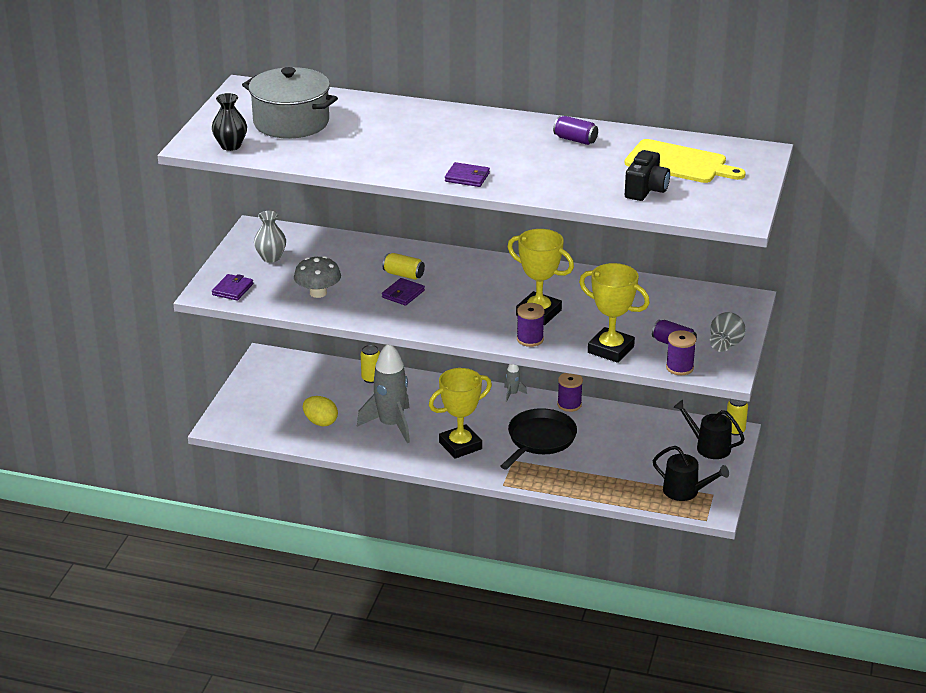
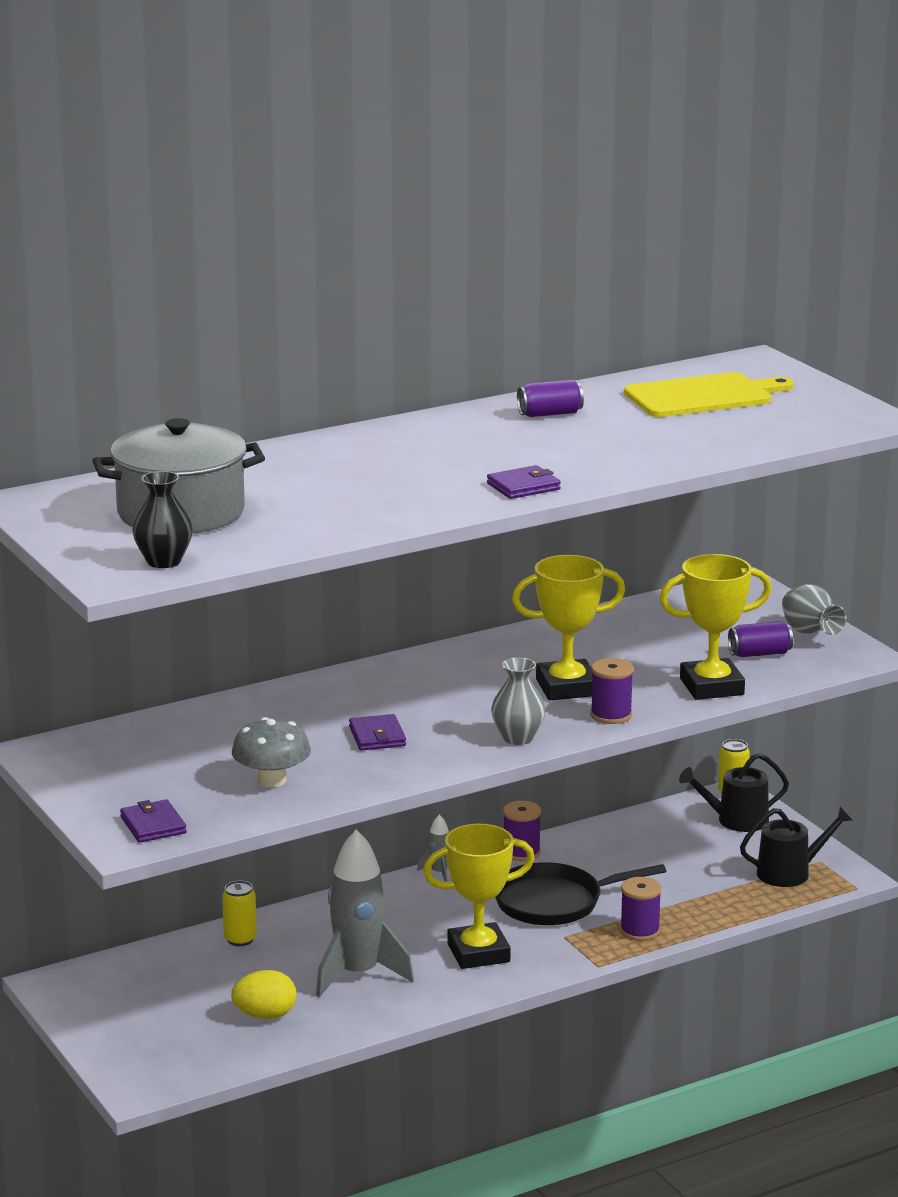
camera: 45 degrees left, 10 degrees down
(271, 257) = (129, 772): grey vase -> grey vase (518, 738)
(403, 275) = (336, 718): yellow can -> none
(460, 445) = (478, 953): yellow trophy -> yellow trophy turned 60 degrees clockwise
(539, 440) = (554, 902): black pan -> black pan turned 90 degrees counterclockwise
(646, 190) = (730, 429): black camera -> none
(679, 367) = (810, 671): purple spool -> purple spool (640, 931)

